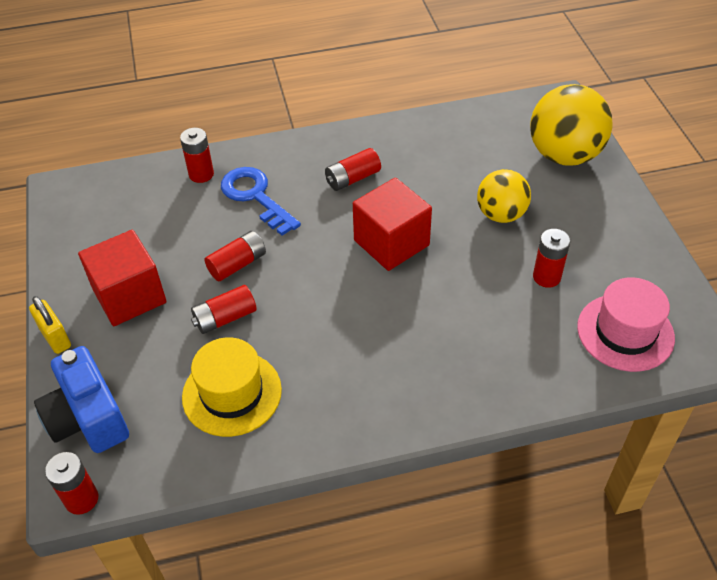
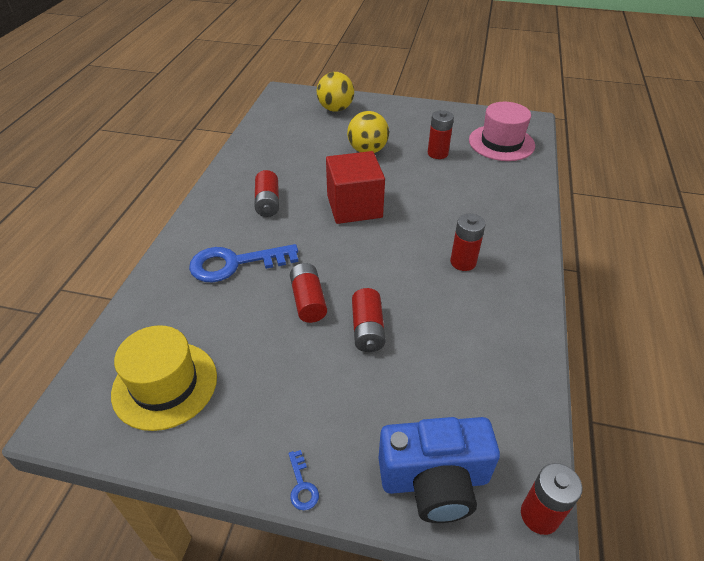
camera: 65 degrees left, 5 degrees down
(55, 337) = (302, 485): yellow padlock -> blue key
(129, 296) = (288, 396): red cube -> none
(201, 174) = (169, 291): red battery -> red battery (463, 262)
(232, 393) = (458, 351): yellow hat -> yellow hat (165, 384)
(564, 155) = (335, 109): yellow ball -> yellow ball, size x0.64

